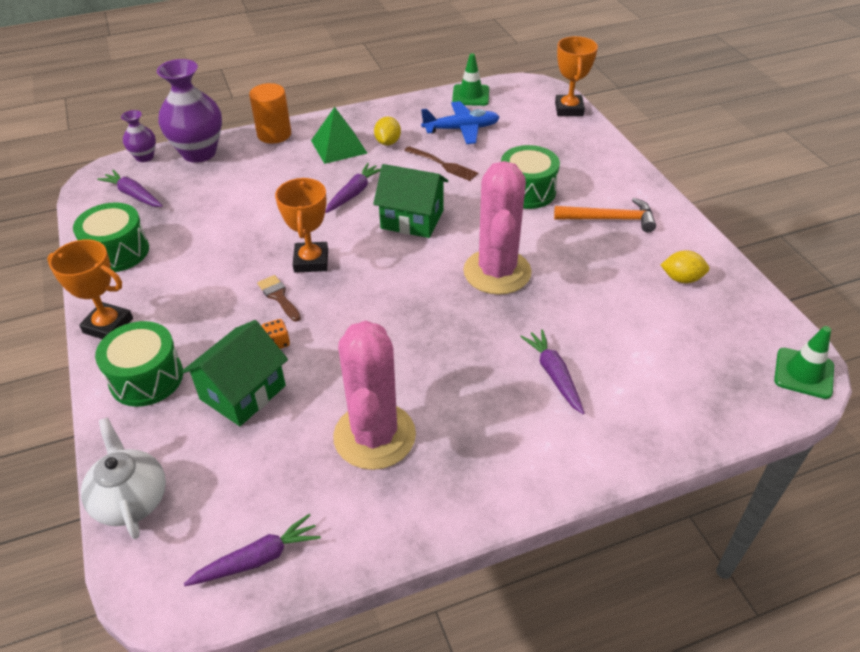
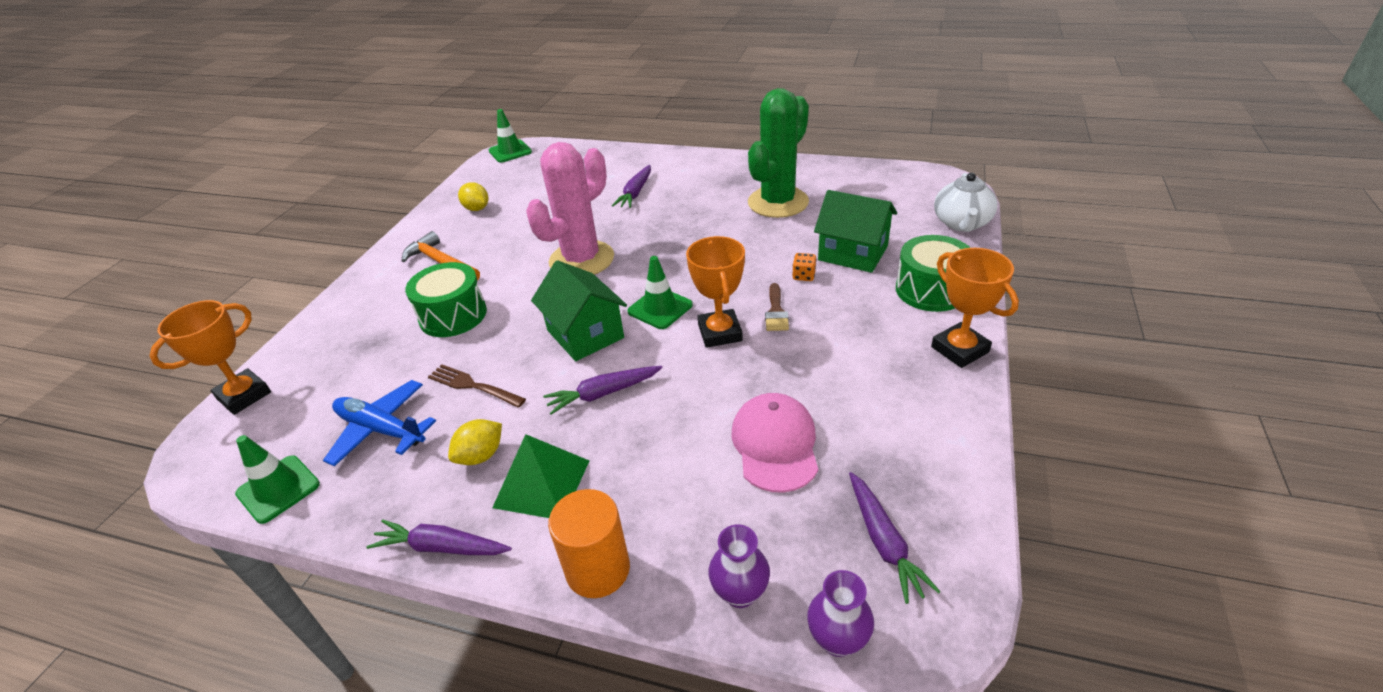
camera: 140 degrees left, 5 degrees down
(117, 252) = (931, 441): green drum -> none
(199, 153) = (740, 592): purple vase -> purple vase, size x0.52
(219, 211) = (775, 444): none -> pink cap
(243, 392) = (853, 253): green house -> green house turned 45 degrees clockwise
(258, 559) = (887, 178): purple carrot -> purple carrot (441, 547)
(311, 261) = (720, 333): orange trophy -> orange trophy turned 45 degrees counterclockwise
(374, 436) = (778, 202): pink cactus -> green cactus
(377, 260) = (660, 308): none -> green traffic cone
(443, 164) = (473, 386): brown fork -> brown fork turned 45 degrees counterclockwise

